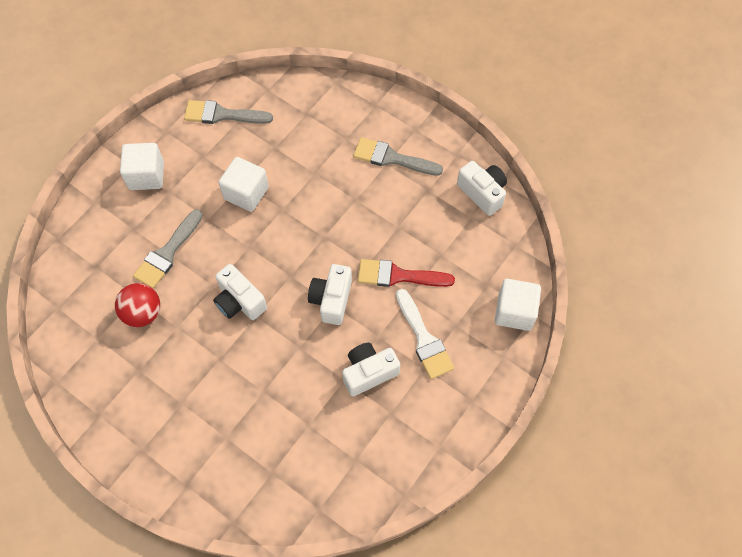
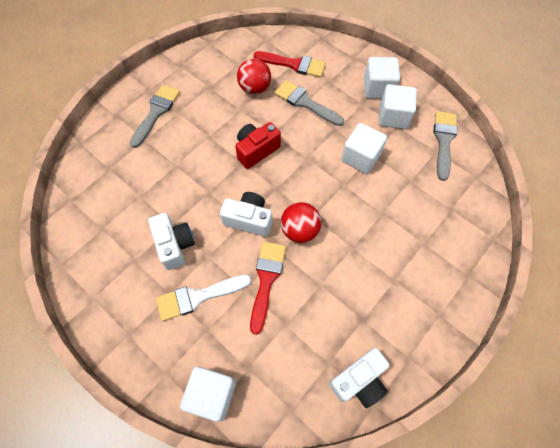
camera: 95 degrees right, 0 degrees up
(103, 270) = (294, 64): none -> red brush
(189, 161) = (393, 116): none -> white cube
(239, 301) = (256, 150): white camera -> red camera
(340, 248) = (300, 230): none -> red ball
(392, 158) = (401, 286): grey brush -> grey brush (156, 112)

